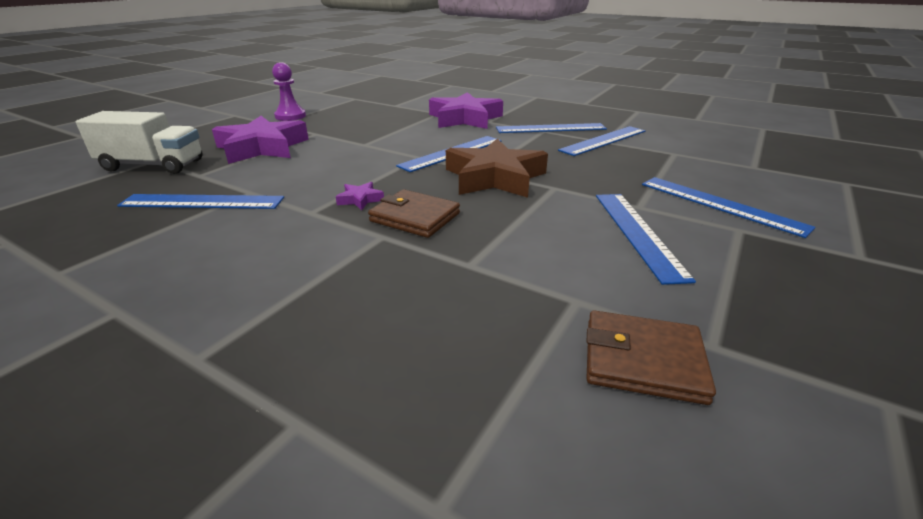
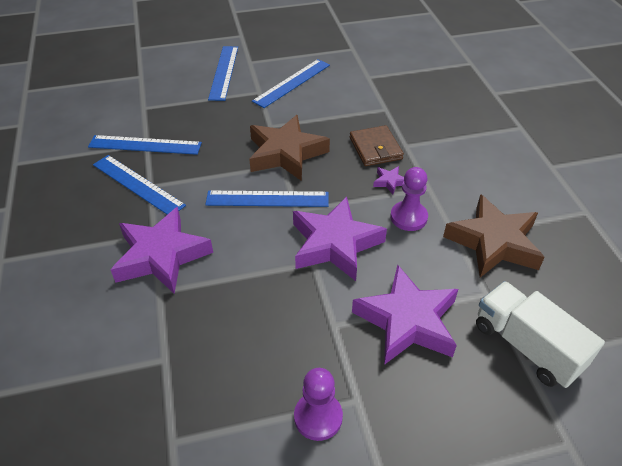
camera: 135 degrees left, 15 degrees up
(202, 202) = (493, 242): blue ruler -> brown star
(311, 186) = (408, 217): none -> purple pawn
(360, 154) = (335, 244): none -> purple star
(643, 360) = (379, 56): brown wallet -> none

